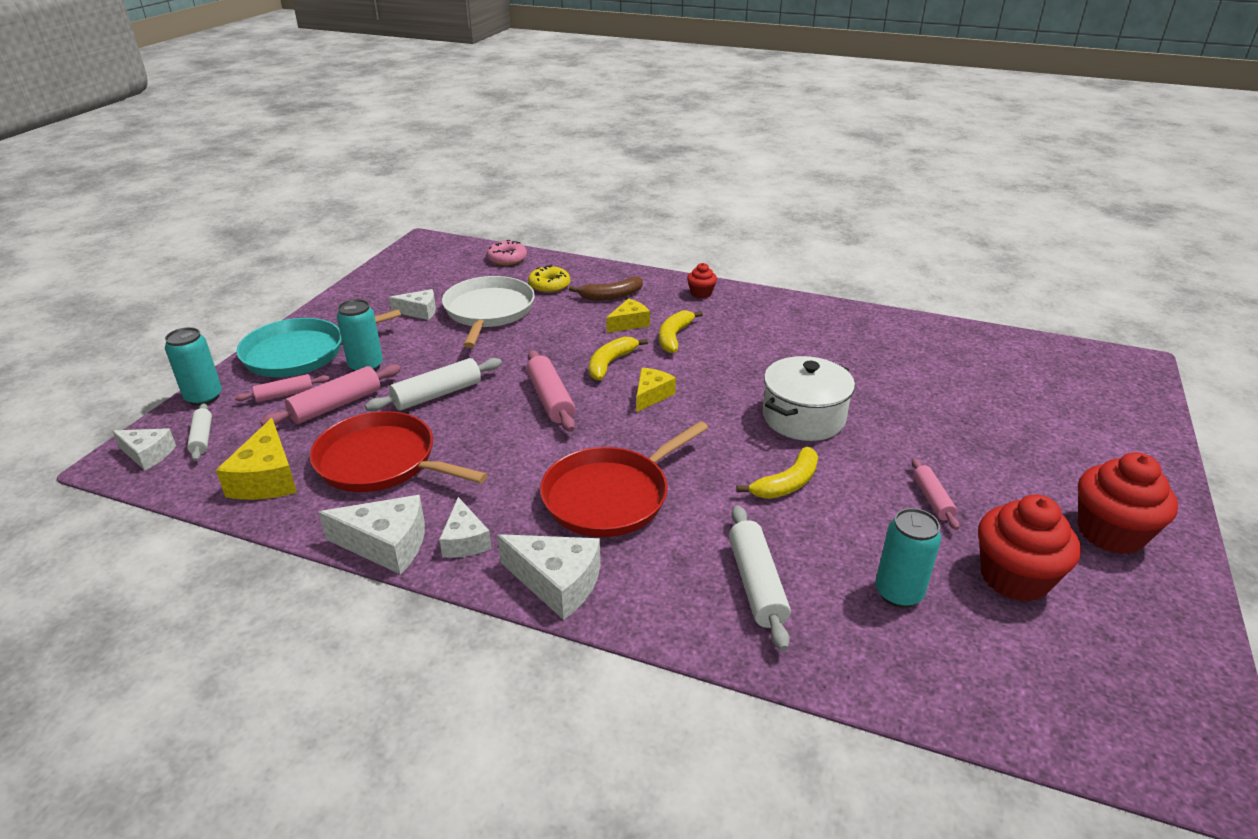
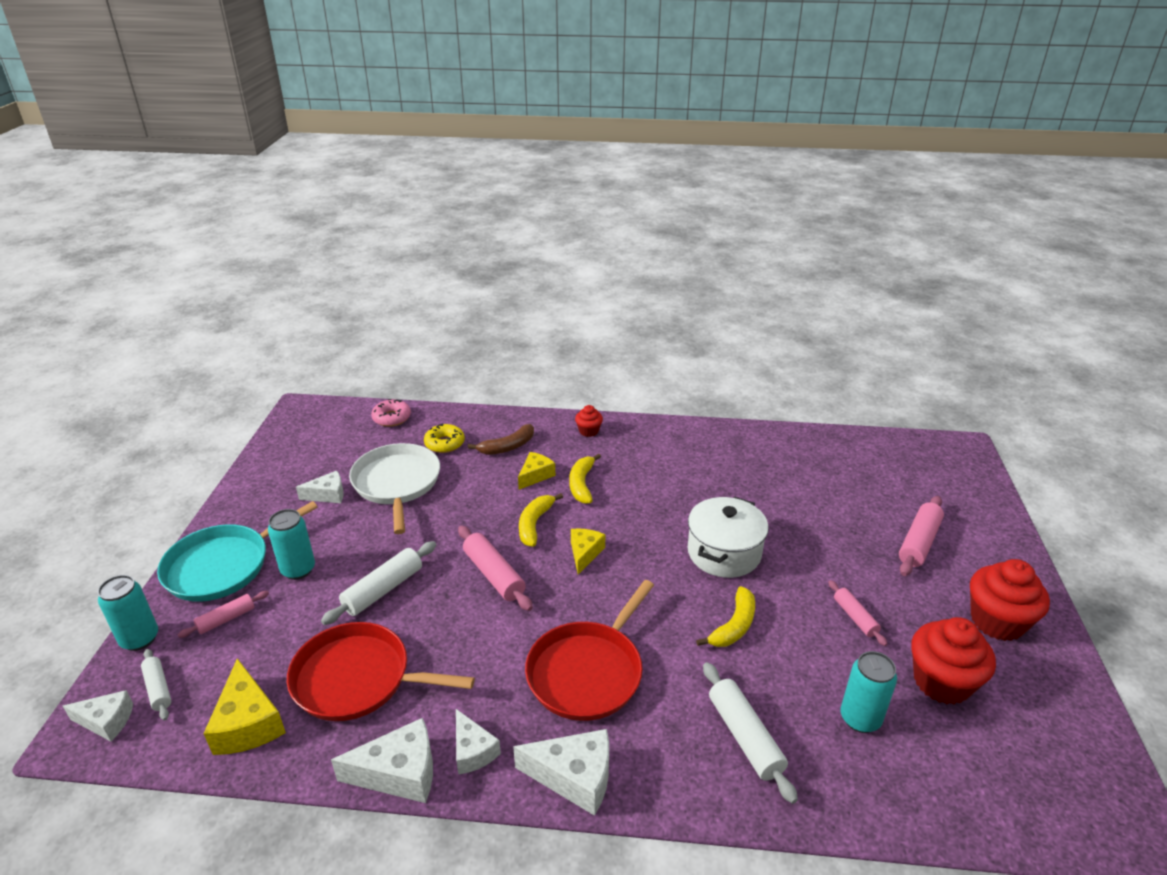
camera: 15 degrees left, 0 degrees up
(336, 405) = (286, 622): pink rolling pin -> pink rolling pin (919, 543)

